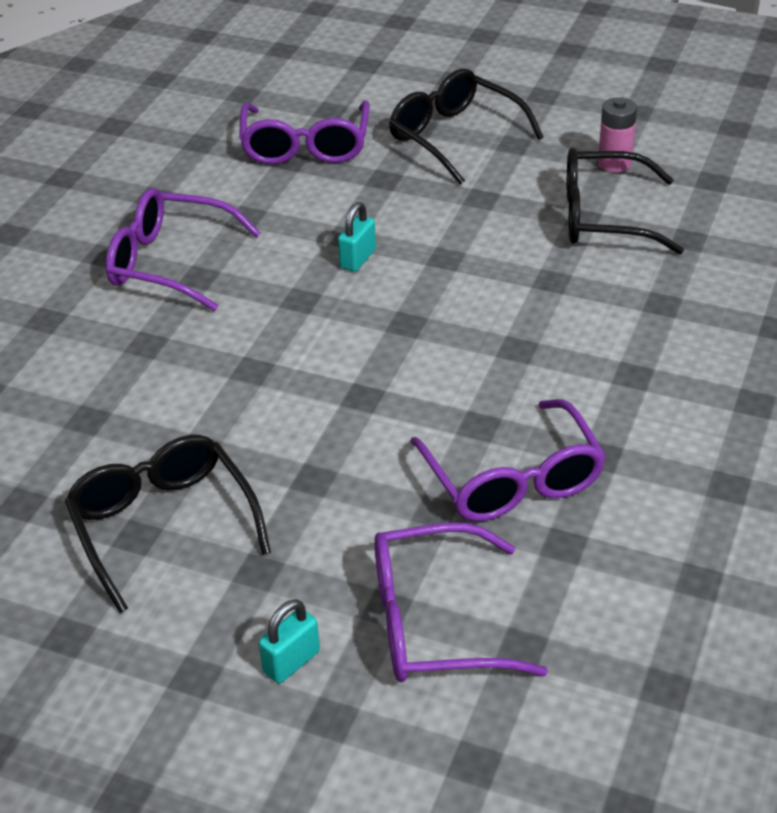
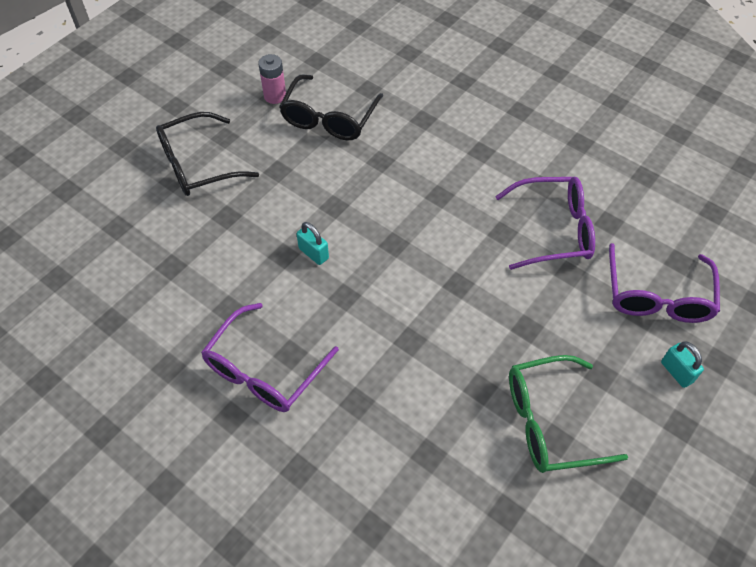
camera: 75 degrees left, 15 degrees up
(163, 525) = (549, 422): black glasses -> green glasses
(305, 146) = (158, 253): purple glasses -> none

